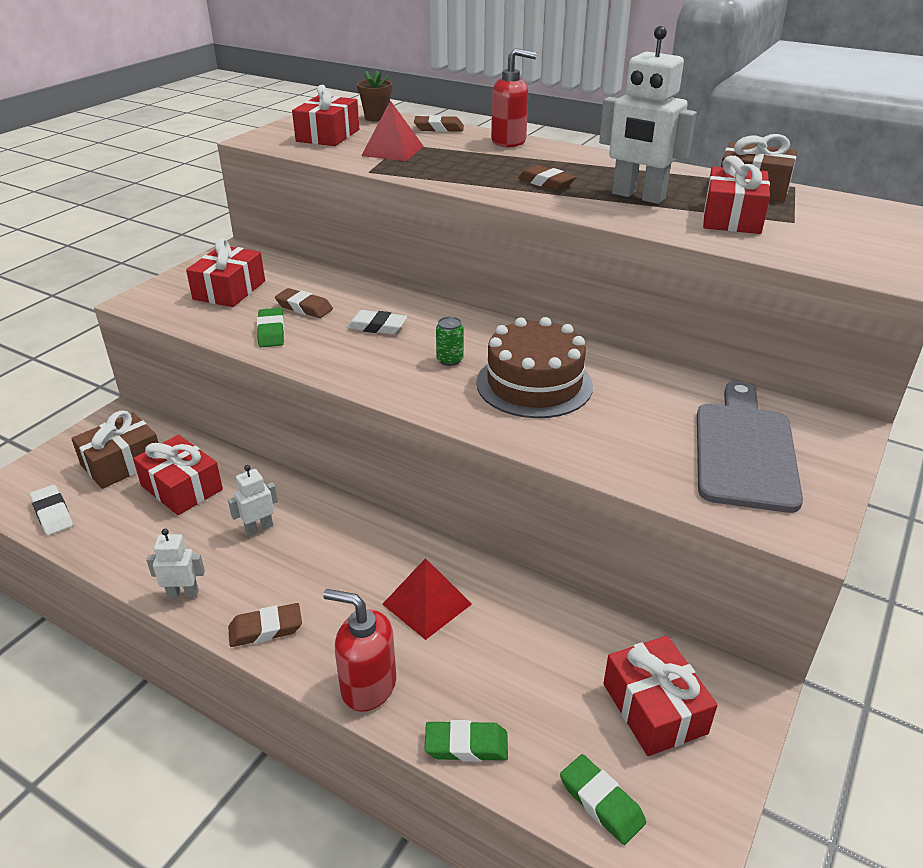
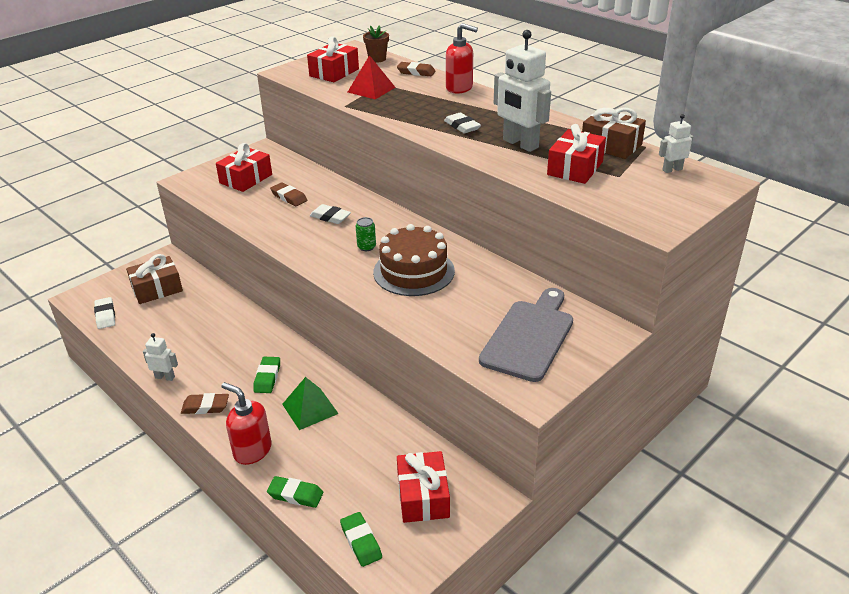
camera: 15 degrees right, 0 degrees up
(181, 488) = (188, 310): red gift -> none
(259, 528) = (225, 344): white robot -> white robot (672, 170)
(271, 332) = (259, 212): green eraser -> green eraser (267, 377)
(427, 604) = (310, 408): red pyramid -> green pyramid
(546, 182) = (462, 126): brown eraser -> white eraser

